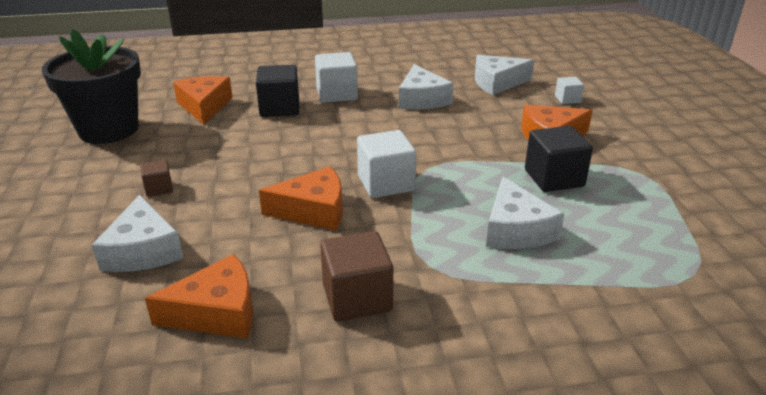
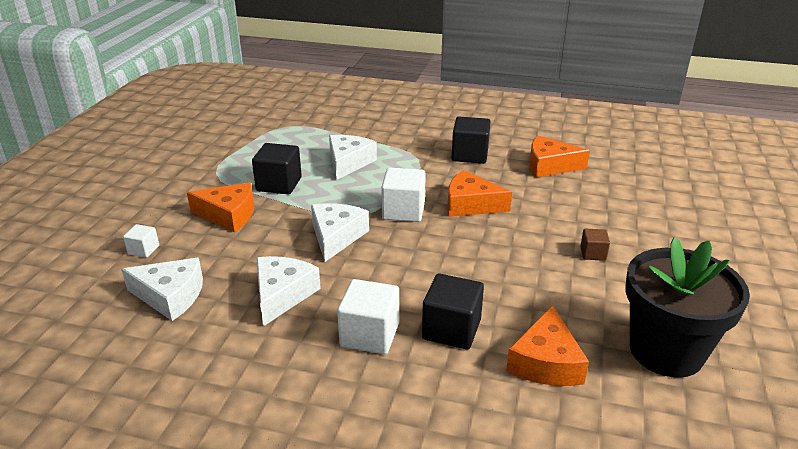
camera: 155 degrees left, 0 degrees up
(143, 250) = (598, 207): white cheese -> white cheese (336, 237)
(357, 298) = (470, 155): brown cube -> black cube

